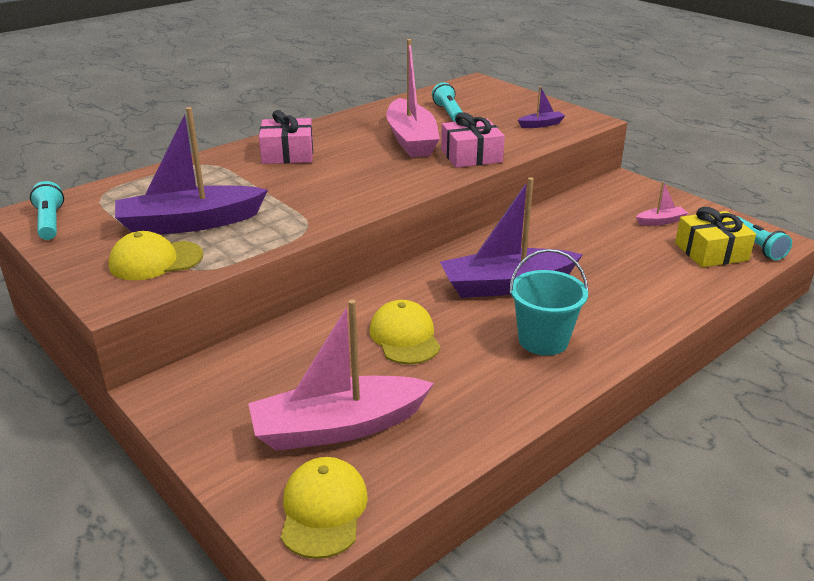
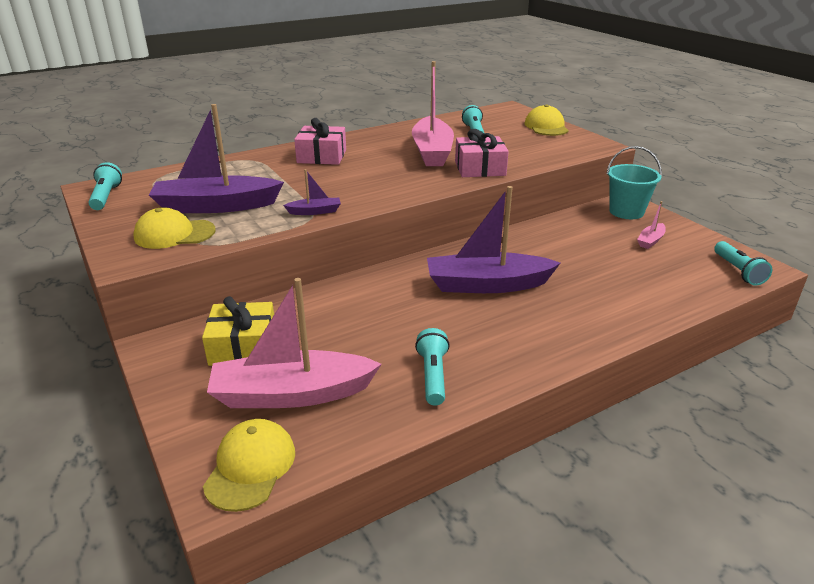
camera: 10 degrees right, 0 degrees up
(405, 337) = (379, 321): yellow cap -> yellow cap (546, 127)
(483, 390) = (433, 376): none -> turquoise flashlight
(541, 124) = (553, 146): purple boat -> purple boat (315, 211)
(543, 340) = (504, 337): turquoise bucket -> turquoise bucket (626, 212)
(660, 221) = (650, 241): pink boat -> pink boat turned 135 degrees clockwise
(711, 252) = (691, 272): yellow gift -> yellow gift (243, 347)

